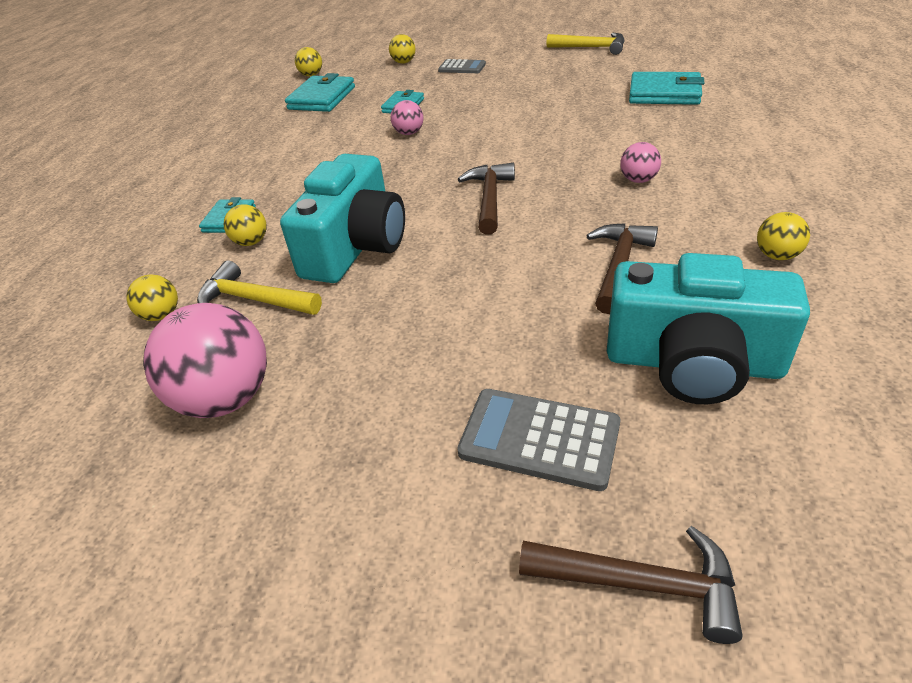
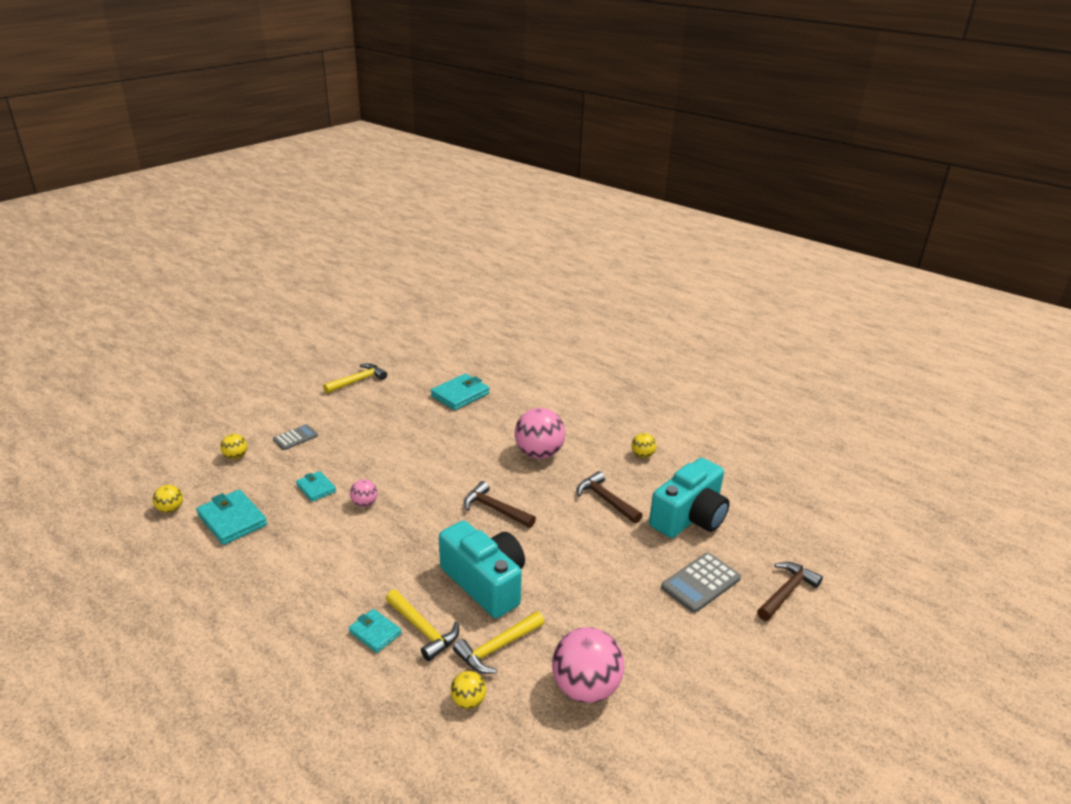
camera: 65 degrees left, 10 degrees down
(251, 242) = (423, 630): yellow ball -> yellow hammer
(638, 180) = (539, 453): pink ball -> pink ball, size x2.04

